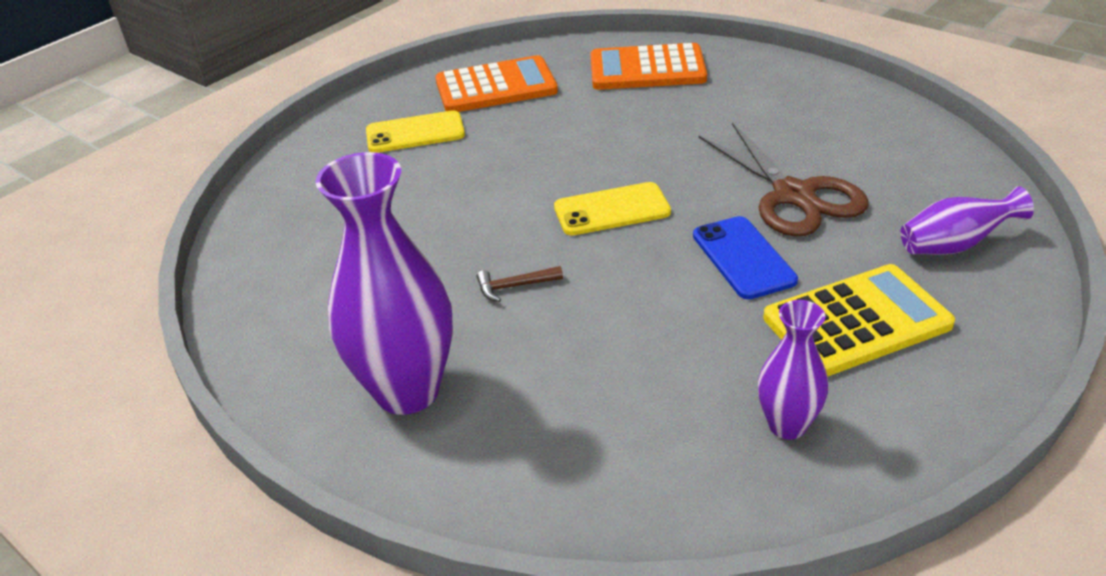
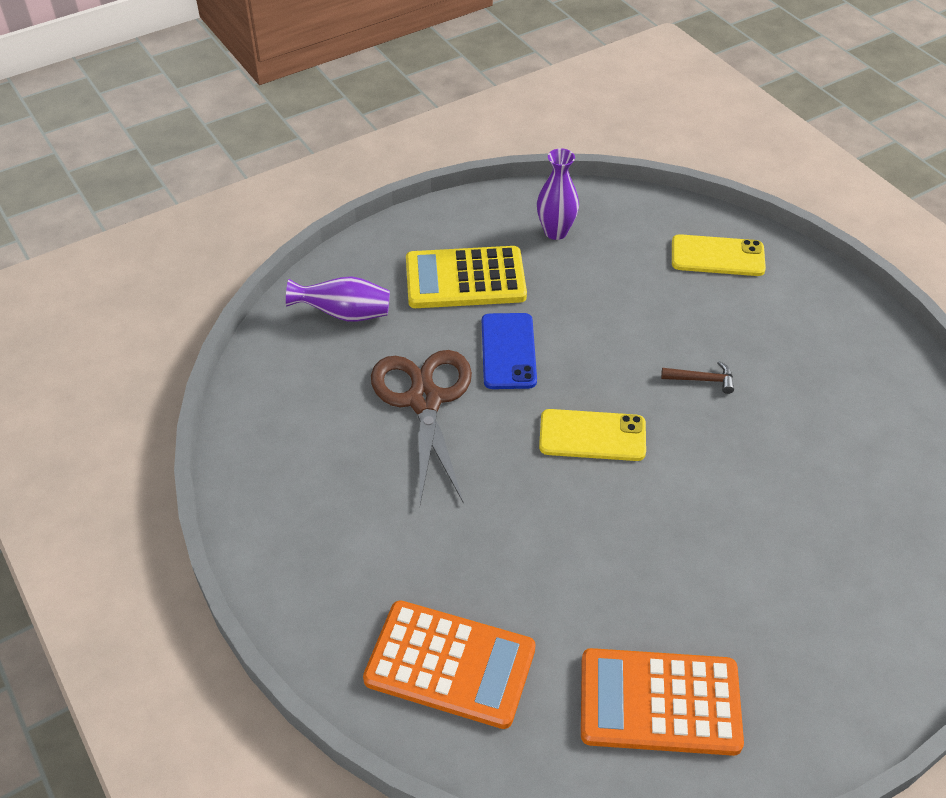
camera: 165 degrees left, 10 degrees up
(407, 391) = (796, 317): purple vase -> none
(415, 133) = (778, 634): yellow phone -> yellow phone (717, 256)

